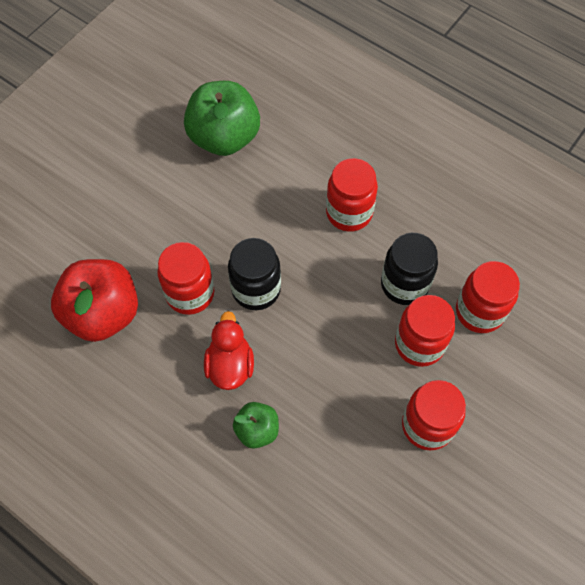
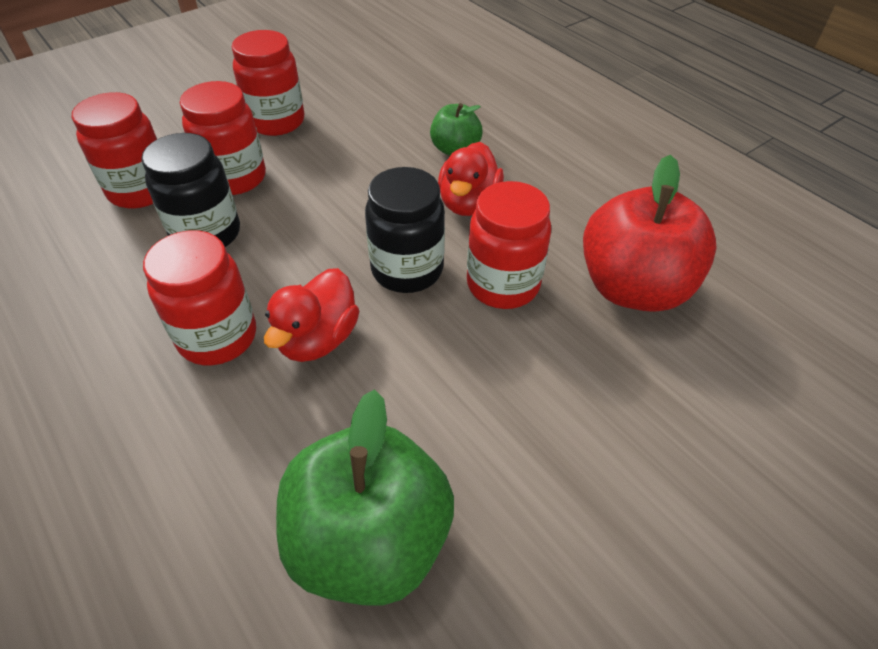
camera: 165 degrees left, 15 degrees down
(291, 226) = (318, 339): none -> red duck

